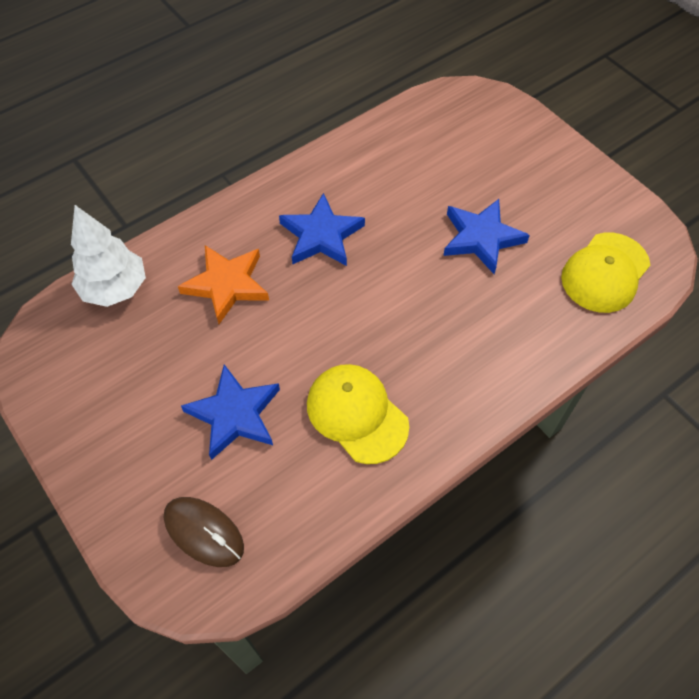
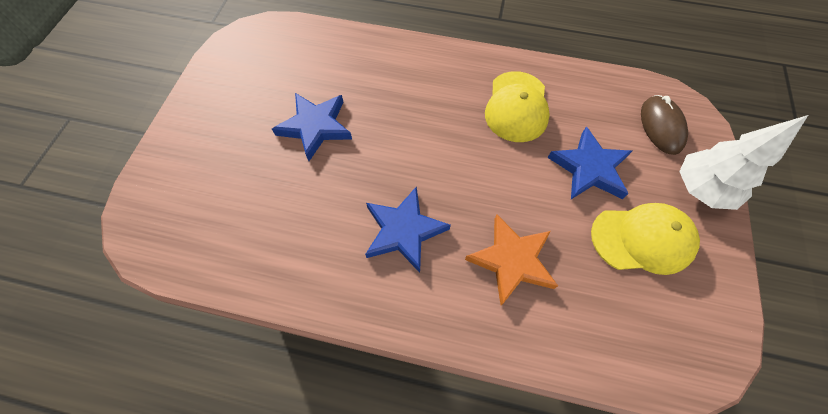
camera: 130 degrees left, 5 degrees up
(115, 289) = (604, 347): white tree -> white tree (700, 189)
(605, 273) = (291, 50): yellow cap -> yellow cap (642, 239)

